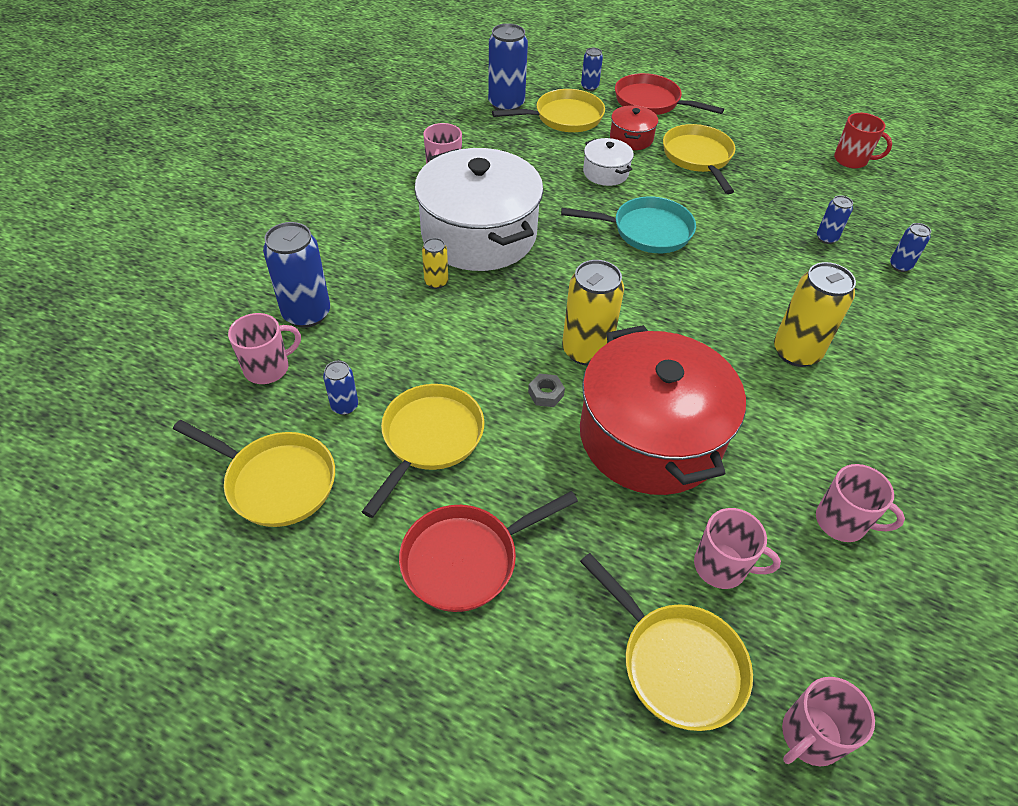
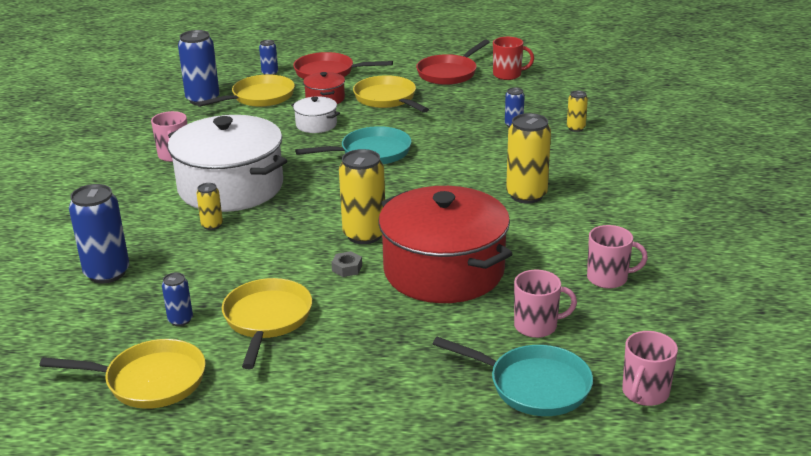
camera: 20 degrees left, 20 degrees down
(268, 368) = (94, 315): pink mug -> none
(466, 559) = (341, 378): red pan -> red pan (449, 73)
(676, 663) = (533, 386): yellow pan -> turquoise pan
(900, 266) = (575, 128): blue can -> yellow can

